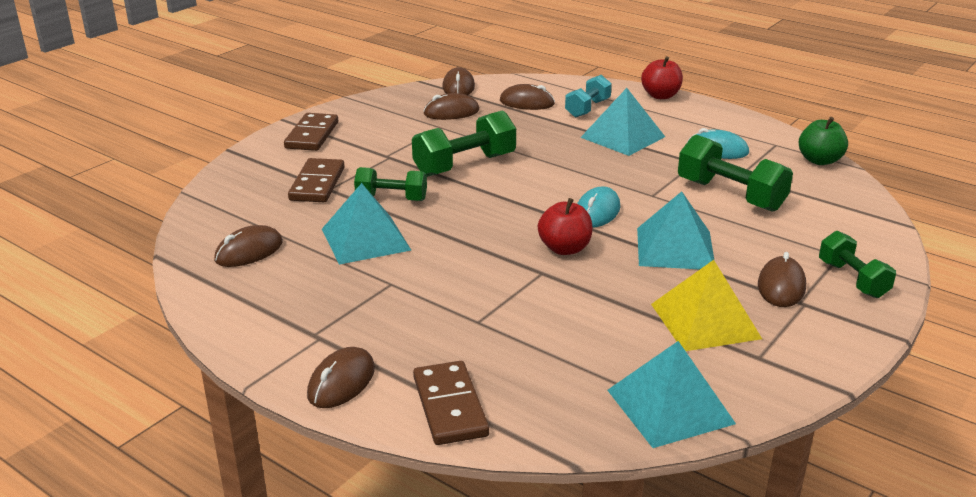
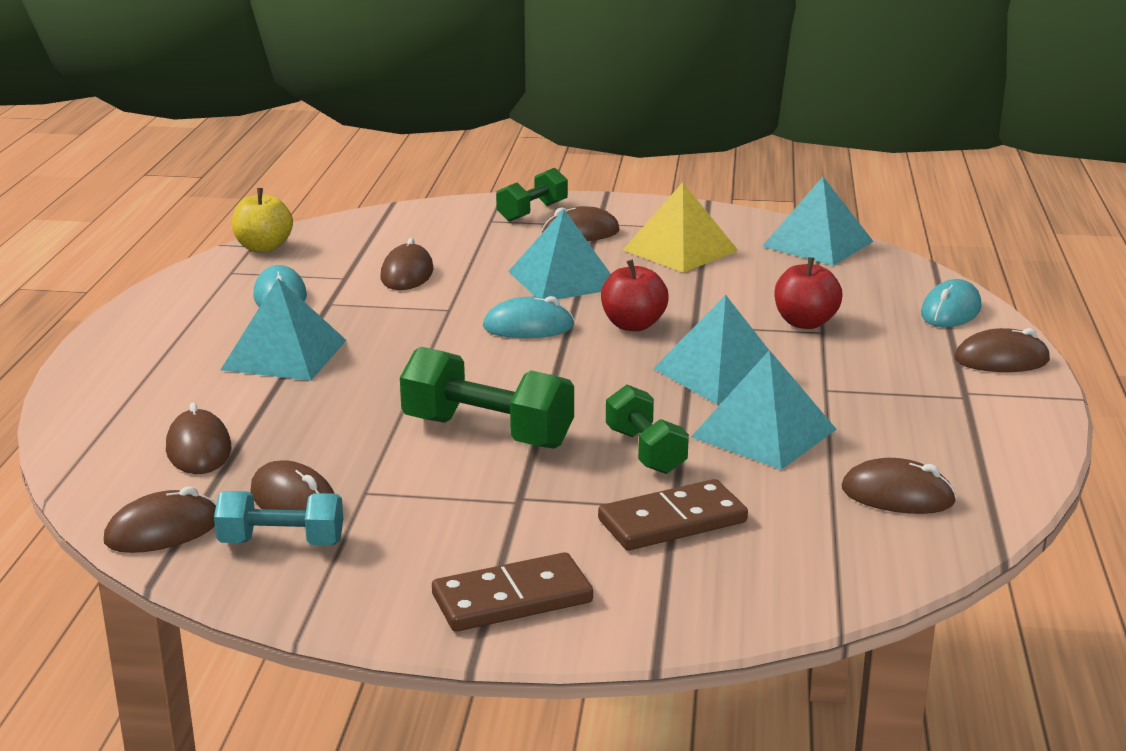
camera: 120 degrees left, 5 degrees down
(449, 406) = (950, 311): brown domino -> turquoise mouse
(456, 254) = (721, 373): none -> turquoise pyramid
(587, 108) = (190, 398): turquoise dumbbell -> turquoise dumbbell (281, 542)
(660, 96) = (95, 359): red apple -> red apple (805, 323)
(730, 195) = (407, 274): green dumbbell -> brown mouse
(819, 160) = (263, 247): green apple -> yellow apple

